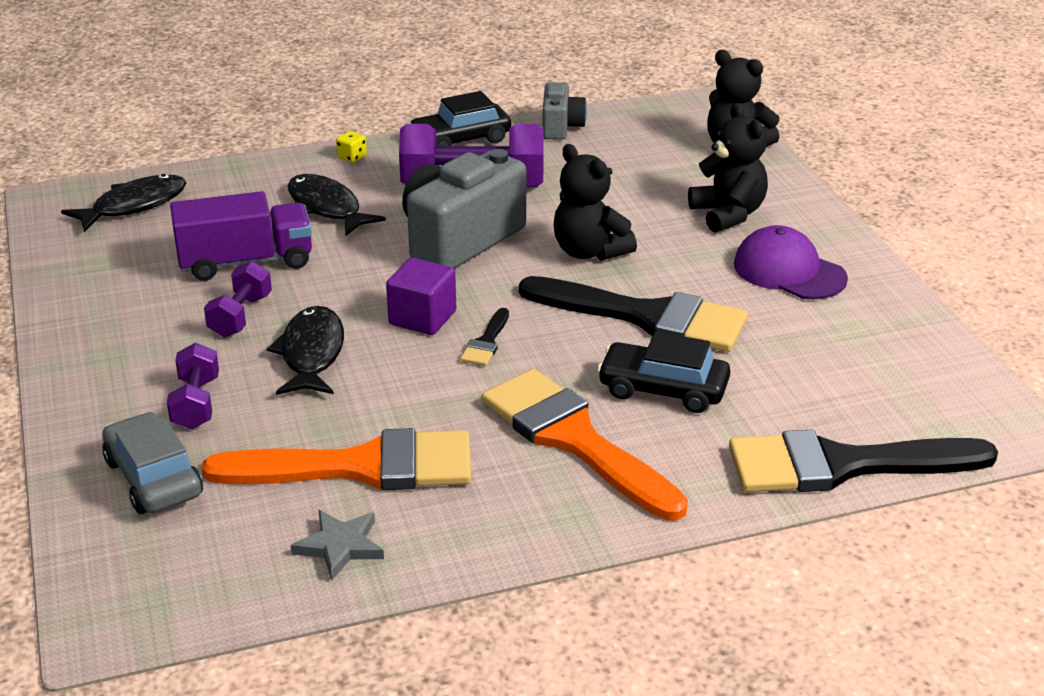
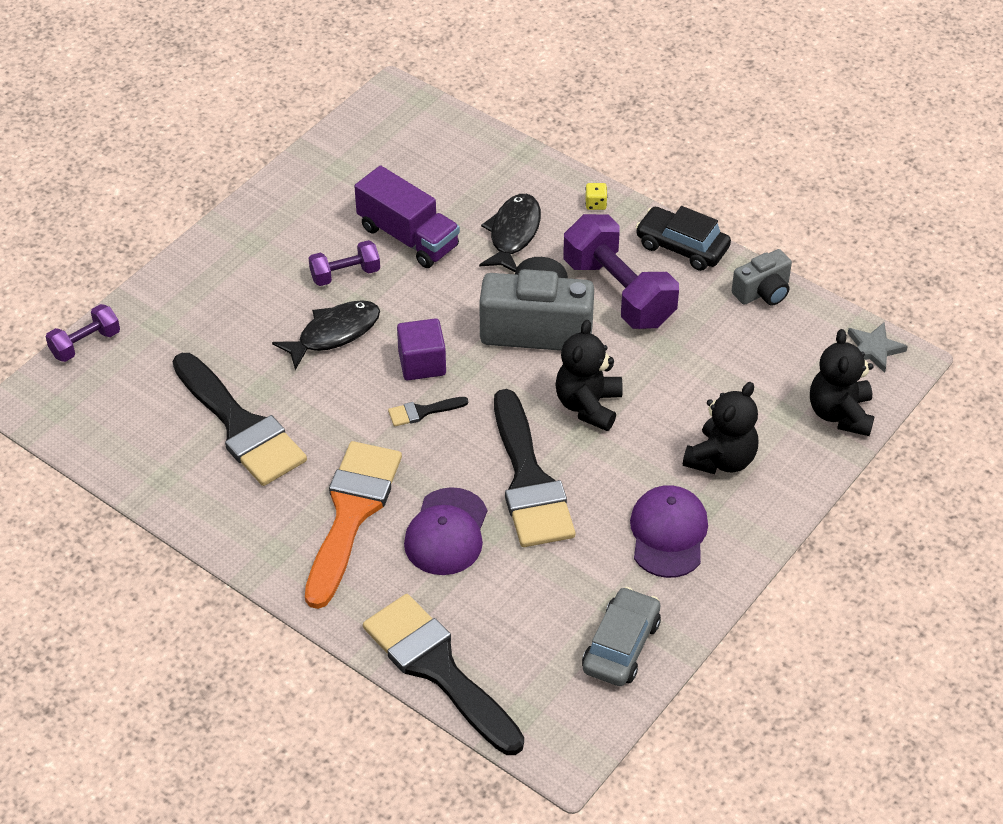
camera: 55 degrees right, 15 degrees up
(134, 206) = (424, 139): black fish -> none
(154, 478) = (157, 341): grey car -> grey car (621, 646)
(196, 403) = (239, 313): purple dumbbell -> purple dumbbell (85, 344)
(340, 546) = (162, 460): grey star -> grey star (873, 349)
(361, 467) = (240, 426): orange brush -> black brush
(663, 389) = (446, 532): black car -> purple cap

